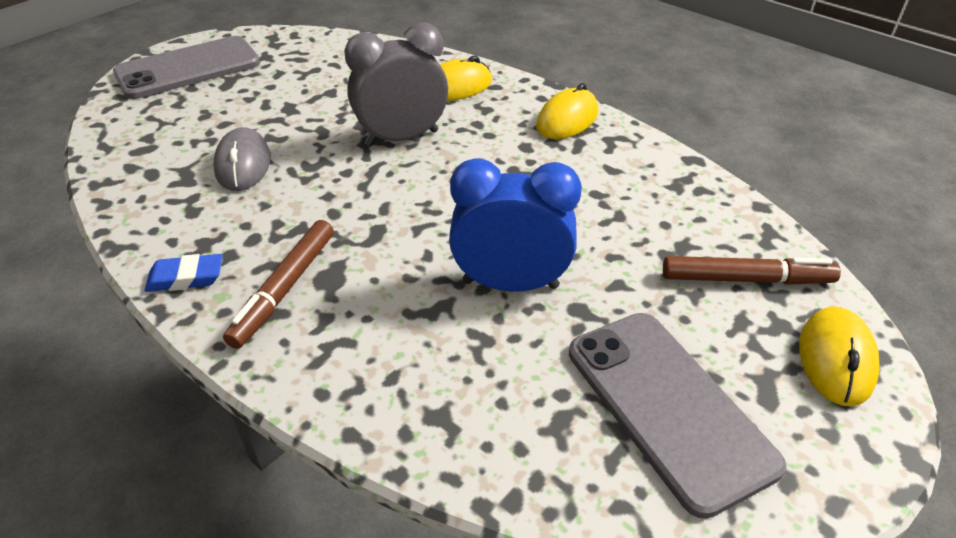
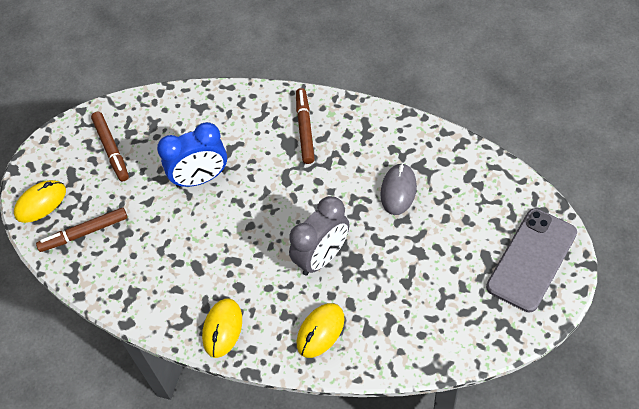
camera: 160 degrees right, 15 degrees up
(186, 278) = (355, 114): blue eraser -> none
(243, 164) = (398, 190): grey mouse -> grey mouse turned 45 degrees clockwise
(668, 406) = (111, 149): grey phone -> brown marker
(836, 359) = (41, 203): yellow mouse -> yellow mouse turned 60 degrees clockwise

